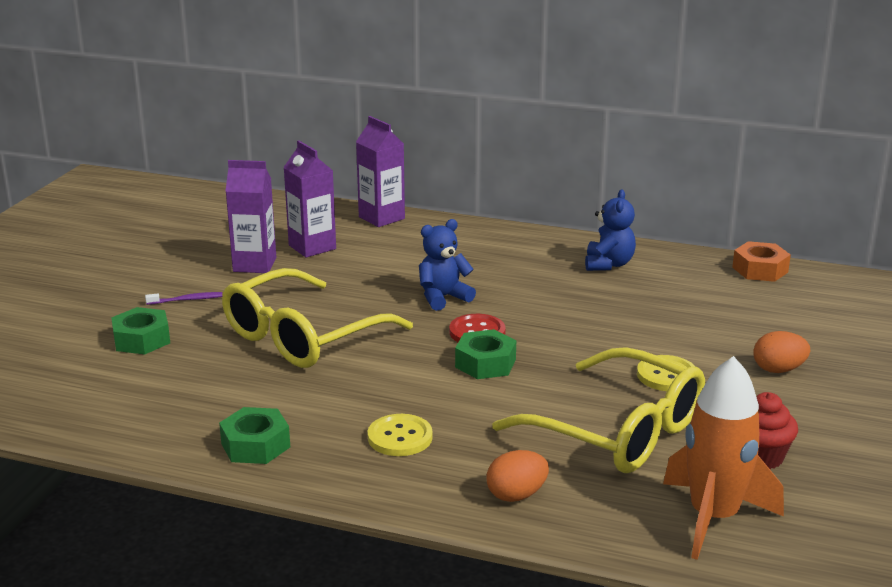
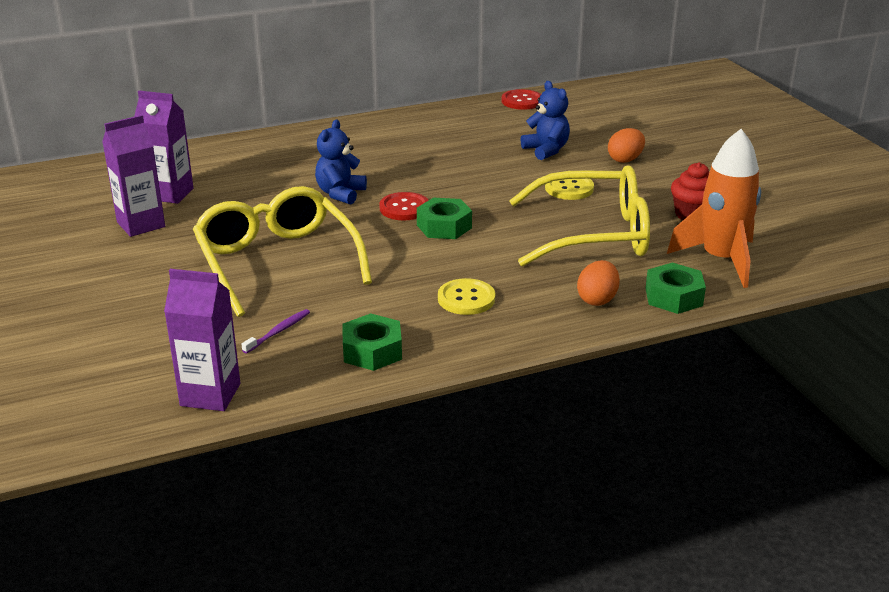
camera: 40 degrees left, 5 degrees up
(142, 339) = (139, 319): green nut -> green nut (673, 297)
(189, 300) = (127, 272): purple toothbrush -> purple toothbrush (278, 331)
(302, 336) = (277, 262): yellow glasses -> yellow glasses turned 150 degrees clockwise
(381, 218) = (192, 152): purple carton -> purple carton (210, 395)
(608, 264) = (421, 130): blue teddy bear -> blue teddy bear (546, 150)
(760, 270) = (522, 101): orange nut -> red button

